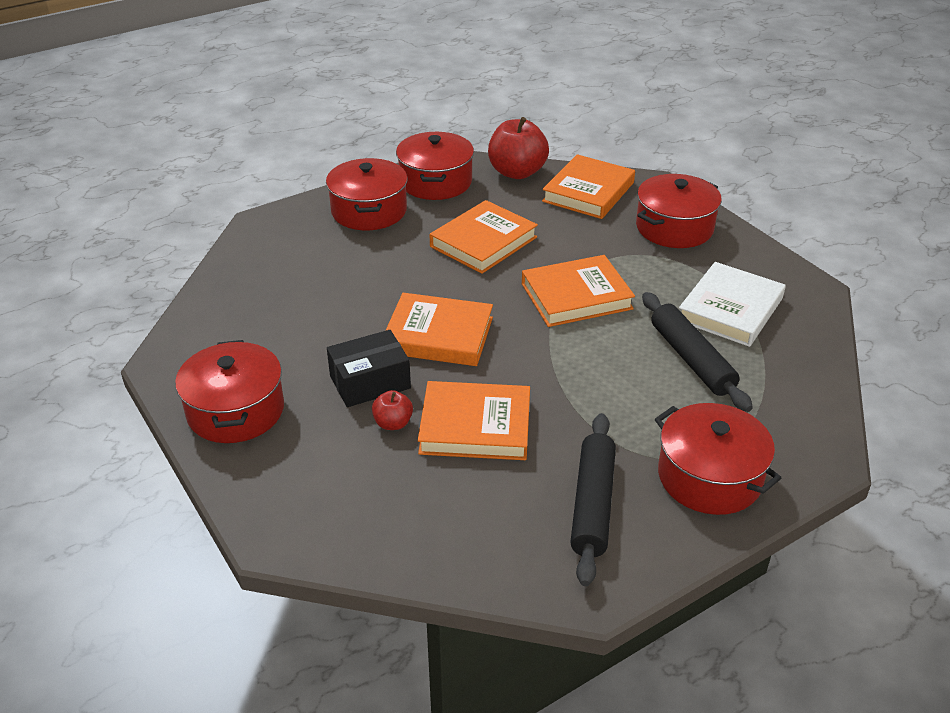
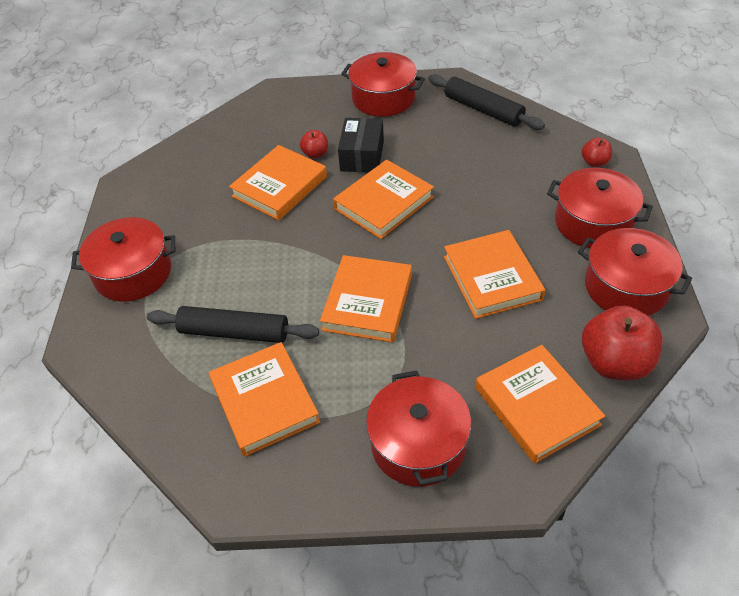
camera: 125 degrees right, 10 degrees up
(277, 228) = (594, 162): none -> red apple
(592, 504) = (172, 209): black rolling pin -> black rolling pin (483, 110)
(730, 309) = (264, 401): white book -> orange book

